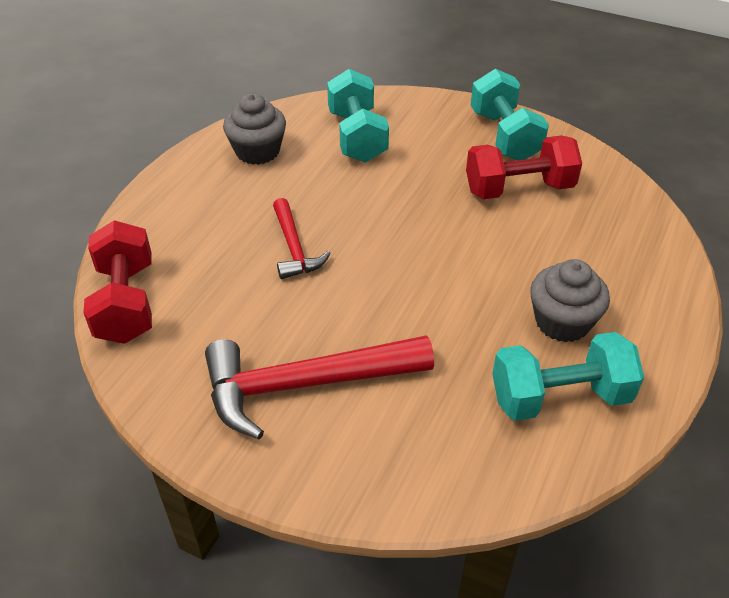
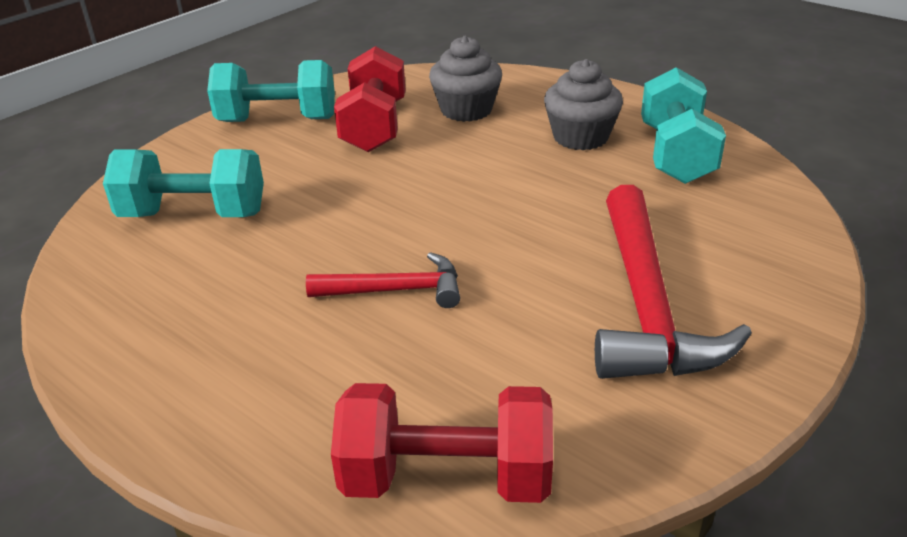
camera: 75 degrees left, 10 degrees down
(257, 151) = (153, 306): grey cupcake -> grey cupcake (466, 110)

